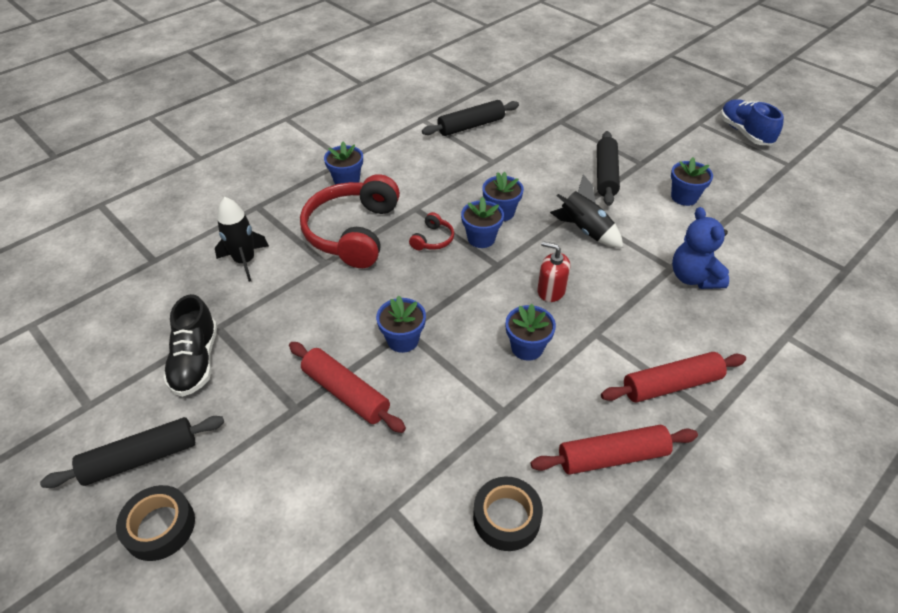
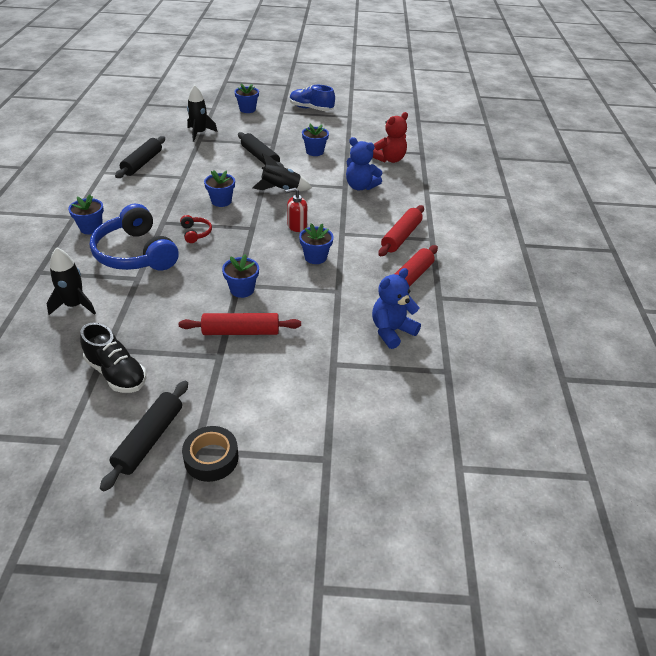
camera: 45 degrees left, 5 degrees down
(353, 232) = (135, 253): red headphones -> blue headphones
(481, 238) = (225, 219): blue flower pot -> blue flower pot (247, 109)
(506, 518) = (391, 331): black tape -> blue teddy bear
(568, 113) = (199, 133): none -> black rocket
(782, 256) = (389, 159): none -> red teddy bear

